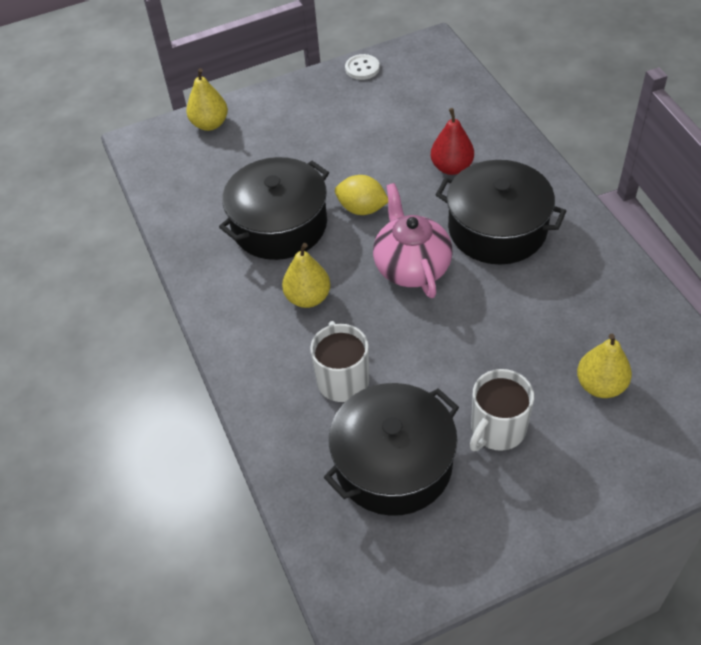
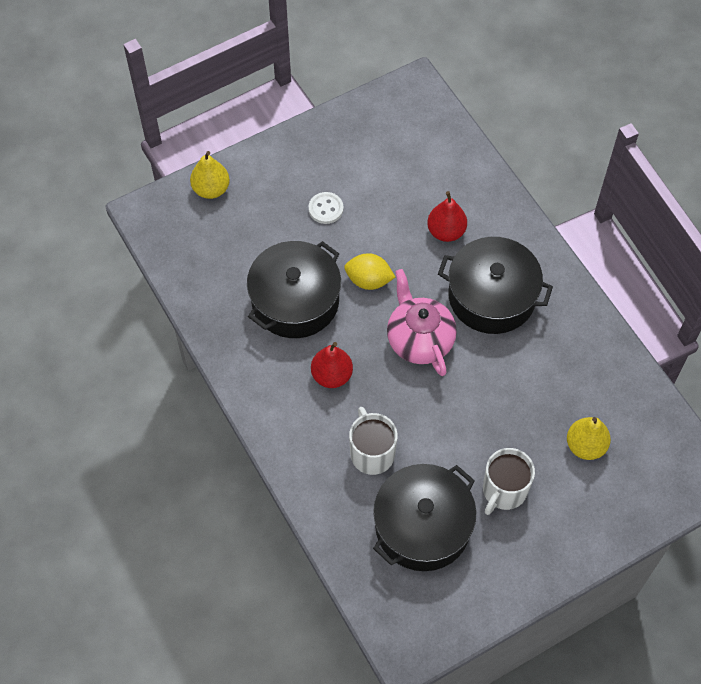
camera: 10 degrees left, 10 degrees up
(308, 298) = (332, 375): yellow pear -> red pear
(362, 68) = (350, 117): white button -> white button (326, 209)

